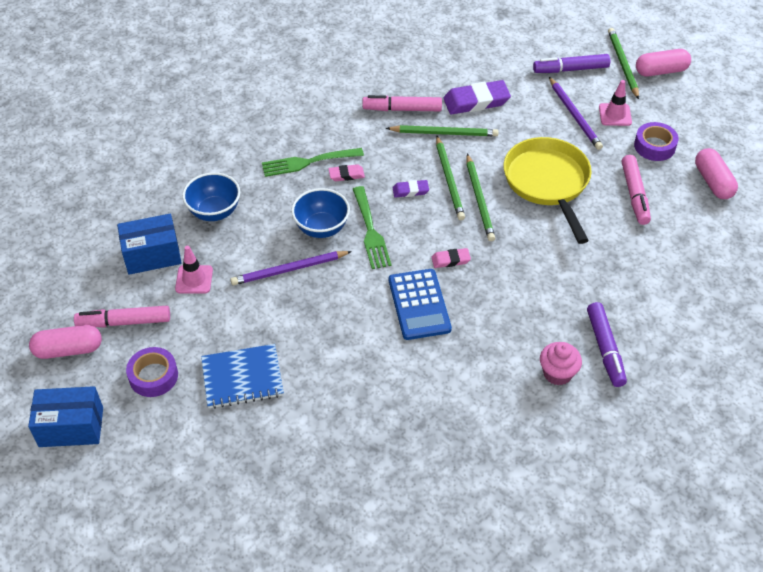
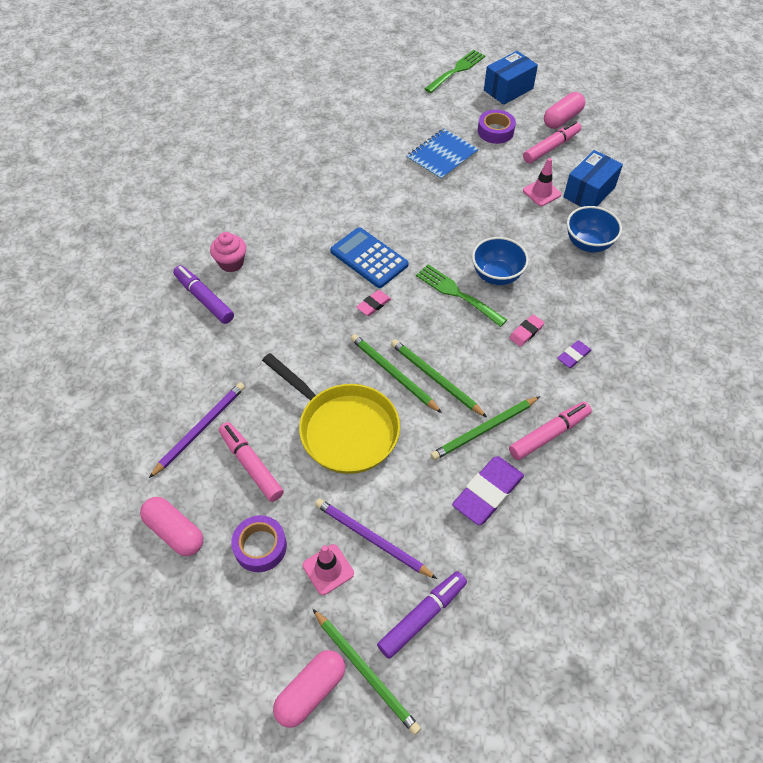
camera: 145 degrees right, 5 degrees up
(289, 270) = (486, 232): purple pencil -> purple pencil (200, 429)
(308, 162) = (569, 325): green fork -> green fork (456, 70)
(410, 191) = (459, 348): purple eraser -> purple eraser (573, 356)

